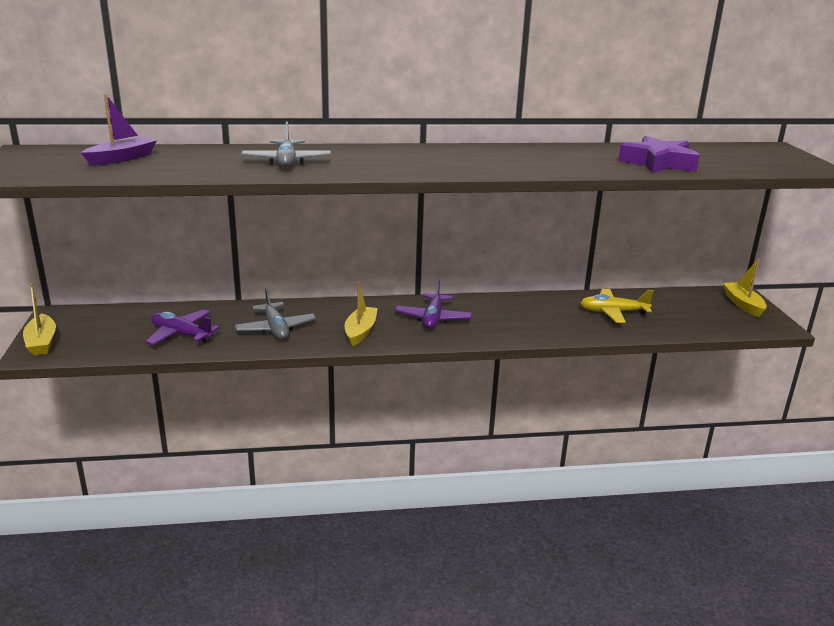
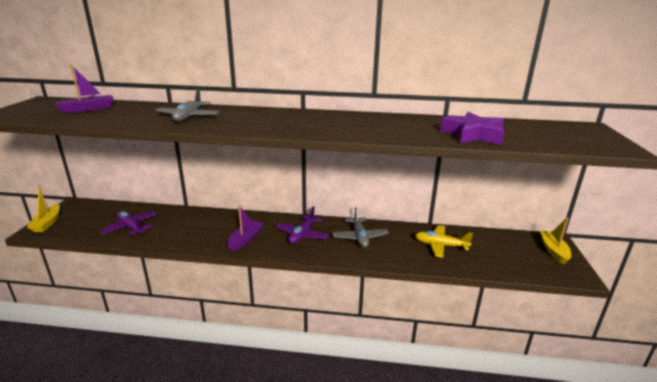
camera: 15 degrees right, 0 degrees up
(275, 329) = (192, 230): grey plane -> grey plane (359, 237)
(360, 332) = (245, 239): yellow boat -> purple boat

